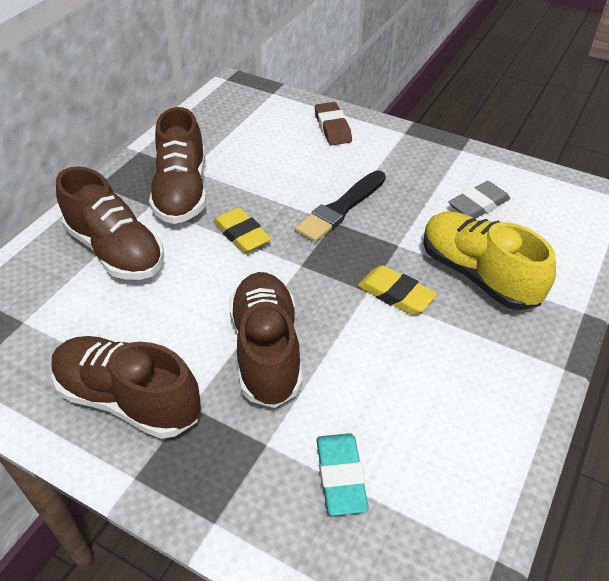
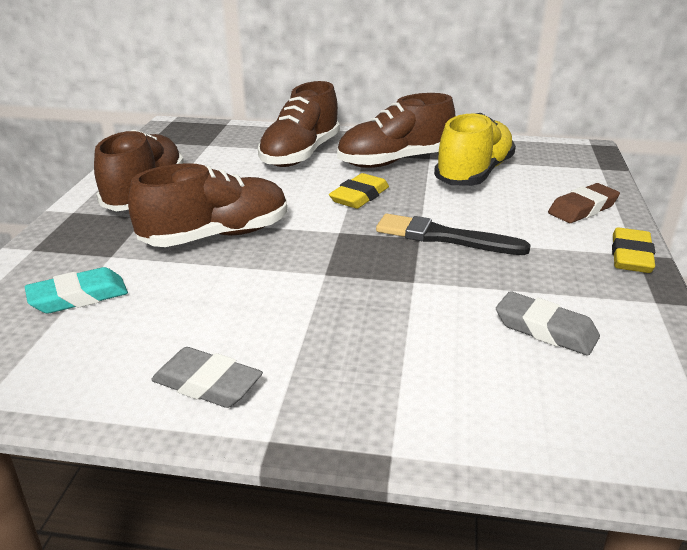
camera: 70 degrees right, 15 degrees down
(396, 294) = (330, 291): yellow eraser -> yellow eraser (631, 256)
(478, 275) = (403, 345): yellow shoe -> yellow shoe (474, 174)
(499, 392) = (207, 384): none -> grey eraser

